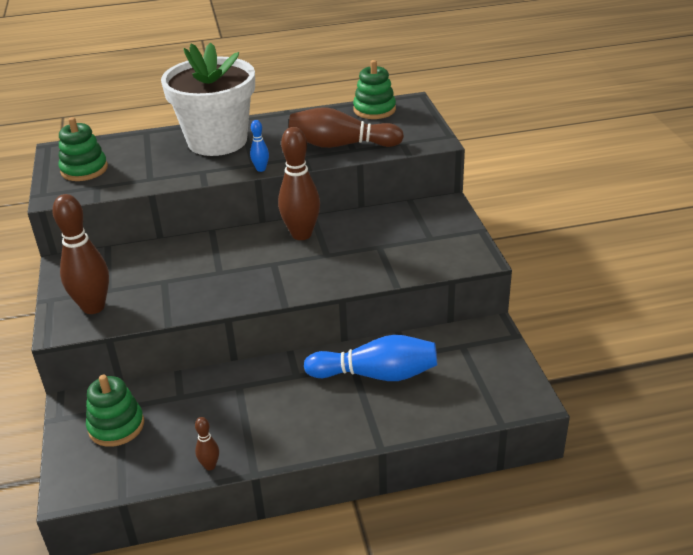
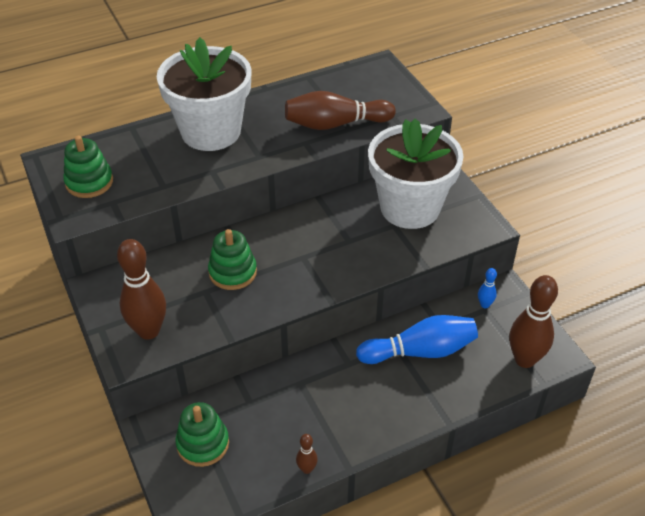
camera: 15 degrees left, 10 degrees up
(261, 169) = (269, 162): blue bowling pin -> blue bowling pin (484, 305)
(301, 234) = (316, 220): brown bowling pin -> brown bowling pin (525, 359)
(374, 110) = (350, 77): green stacking toy -> green stacking toy (232, 272)
(402, 233) = (410, 207): none -> white flower pot

